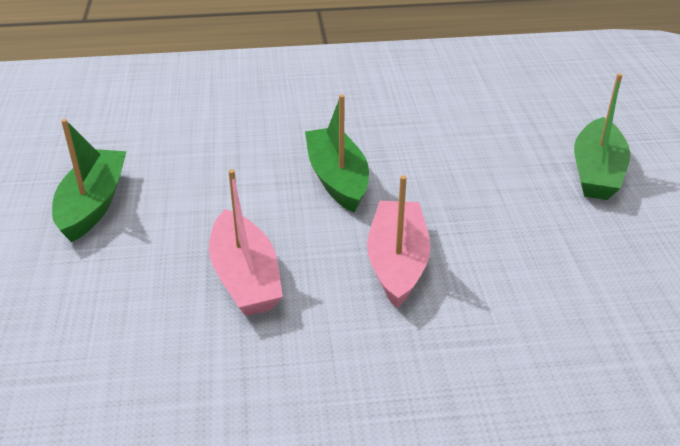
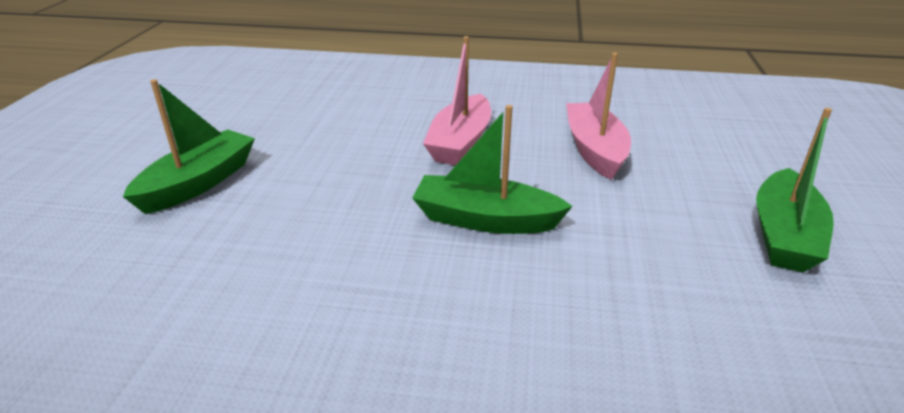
camera: 165 degrees left, 5 degrees down
(337, 179) = (485, 219): green boat -> green boat turned 105 degrees clockwise

